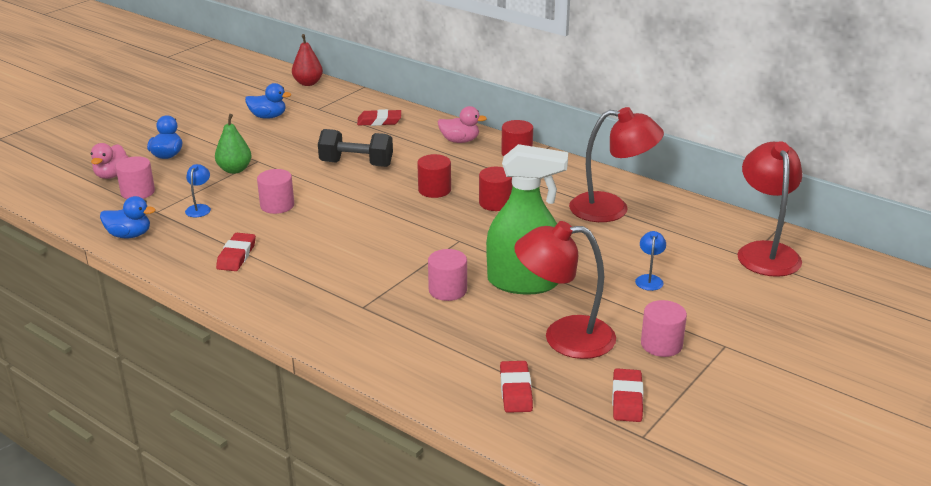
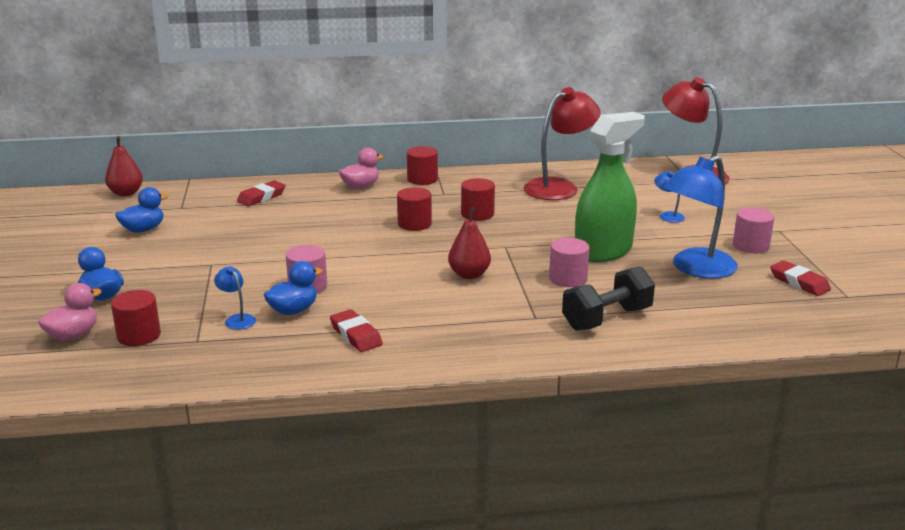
camera: 45 degrees left, 5 degrees down
(112, 175) = (73, 335): pink duck -> pink duck turned 105 degrees counterclockwise
(129, 235) = (212, 369): blue duck -> blue duck (293, 310)
(138, 192) = (139, 335): pink cylinder -> red cylinder
(235, 170) = (204, 279): green pear -> none
(356, 164) = (310, 232): black dumbbell -> black dumbbell (607, 319)
(388, 250) = (469, 275): none -> red pear
(515, 391) = (738, 311): red eraser -> none
(564, 337) = (696, 269): red lamp -> blue lamp

